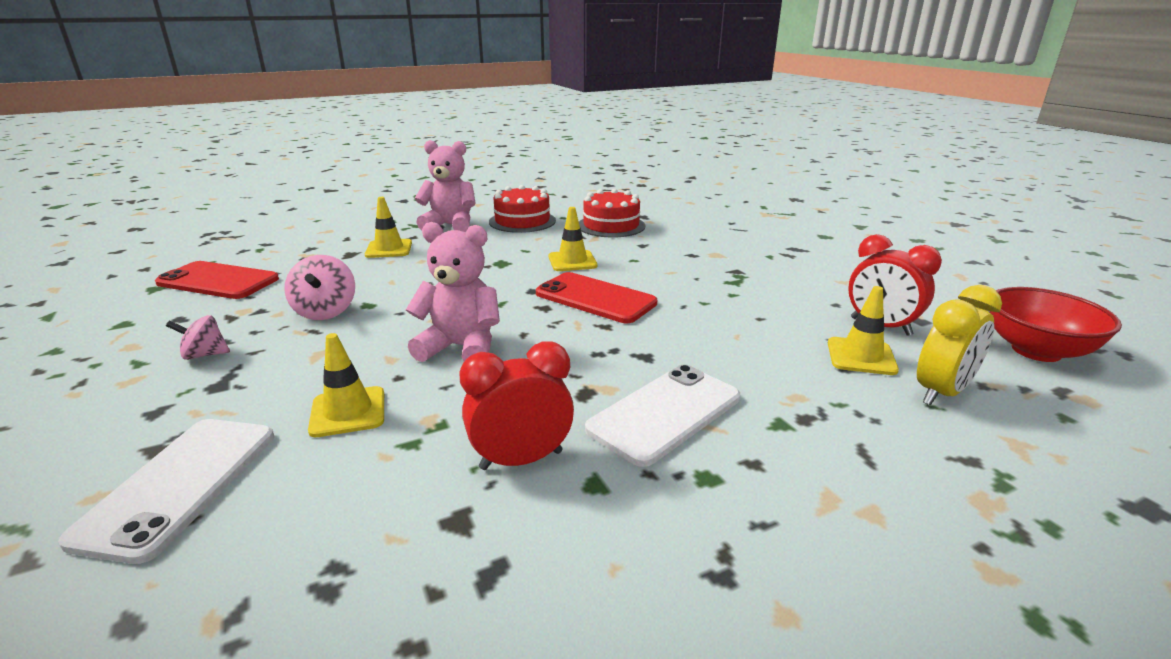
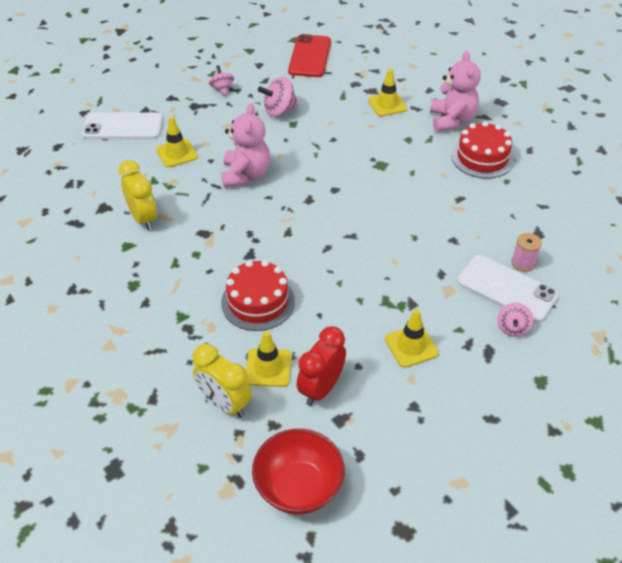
camera: 80 degrees right, 20 degrees up
(521, 460) = (143, 218): red clock -> yellow clock
(572, 261) = (397, 202): yellow traffic cone -> yellow traffic cone (411, 346)
(595, 298) = (330, 223): red phone -> none
(611, 225) = (497, 215): red cake -> red cake (258, 302)
(665, 413) = (187, 267): white phone -> white phone (506, 288)
(680, 225) = (523, 263): none -> pink spool
(764, 237) = (512, 328): none -> pink spinning top

